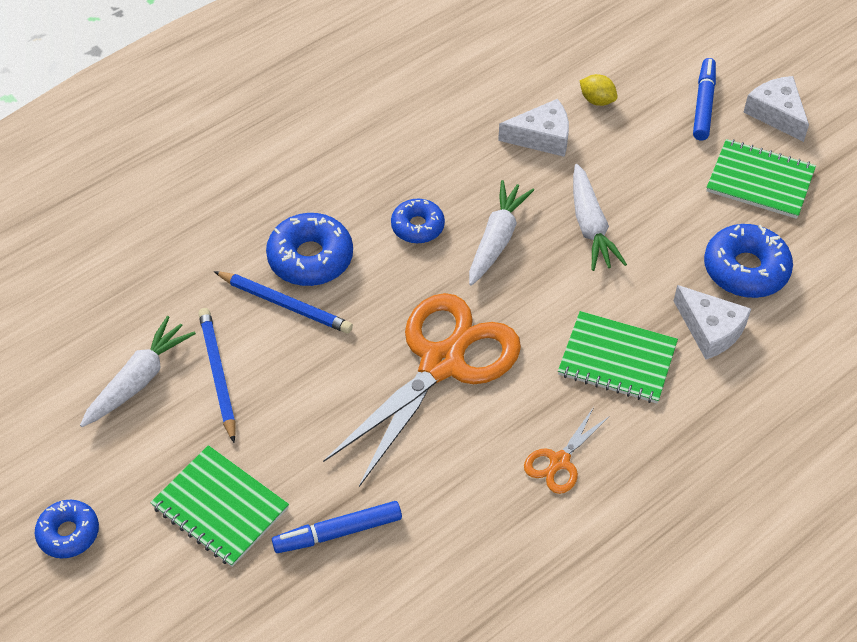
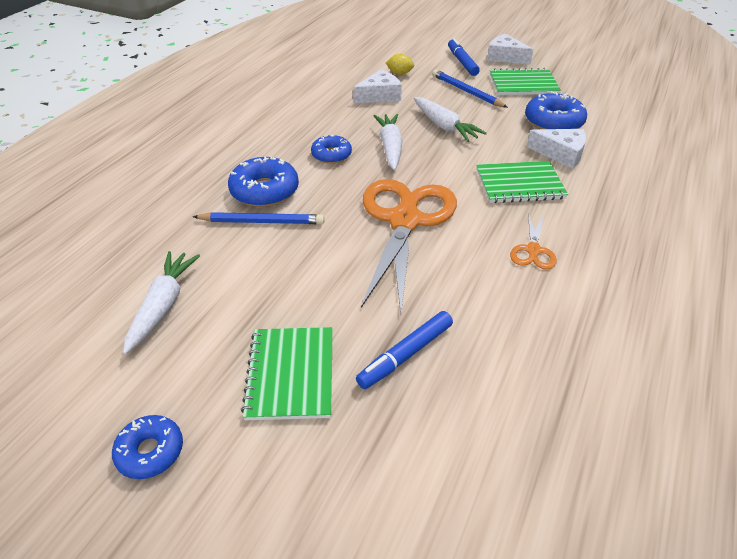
camera: 25 degrees left, 10 degrees down
(218, 374) = (232, 280): blue pencil -> blue pencil (466, 91)
(220, 507) = (290, 374): green notebook -> green notebook turned 75 degrees clockwise

